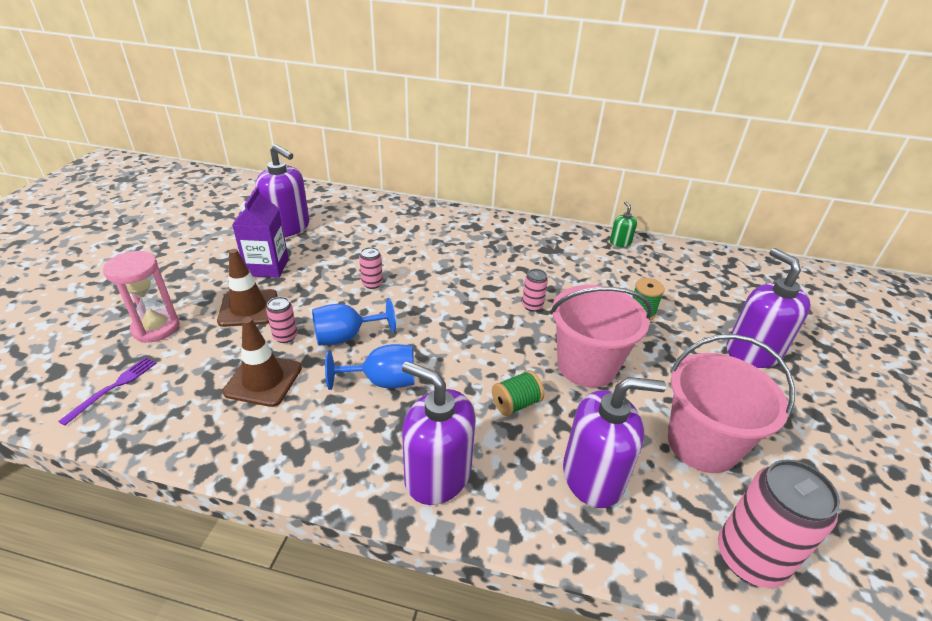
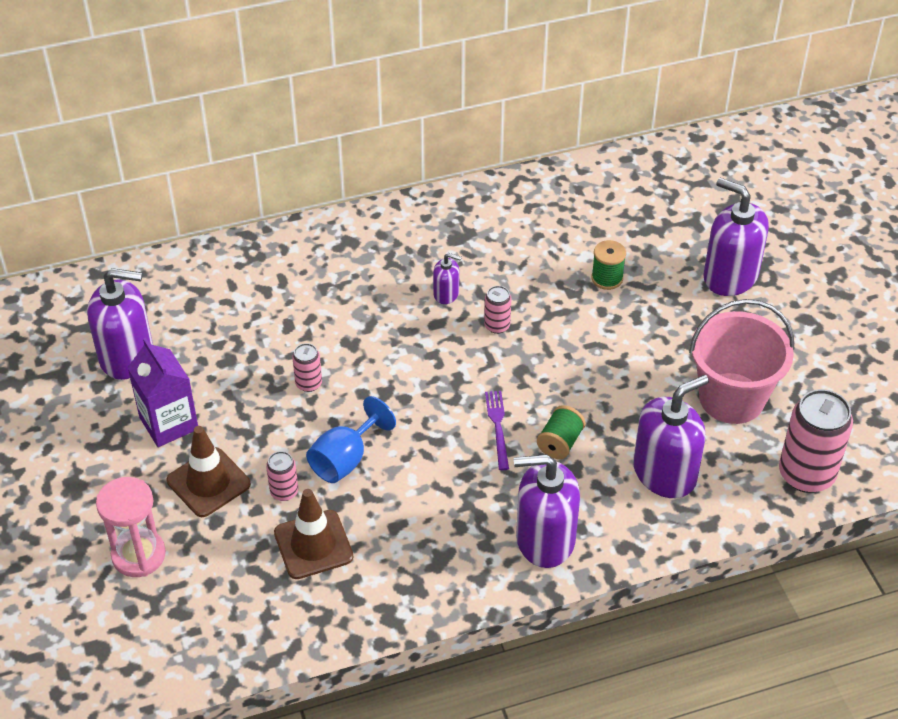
camera: 30 degrees left, 10 degrees up
(113, 388) = (178, 630): purple fork -> purple fork (497, 427)
(382, 381) = (425, 485): blue goblet -> none
(512, 274) = (446, 294): none -> purple soap dispenser
(586, 366) = (594, 370): pink bucket -> none
(620, 242) = (528, 187): green soap dispenser -> none

